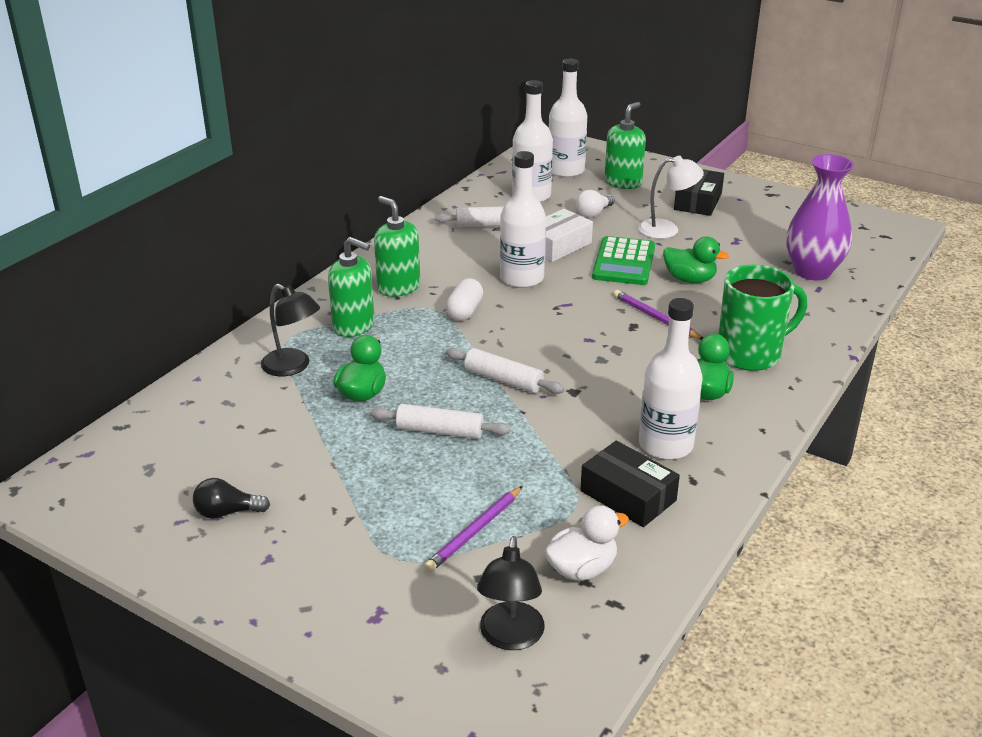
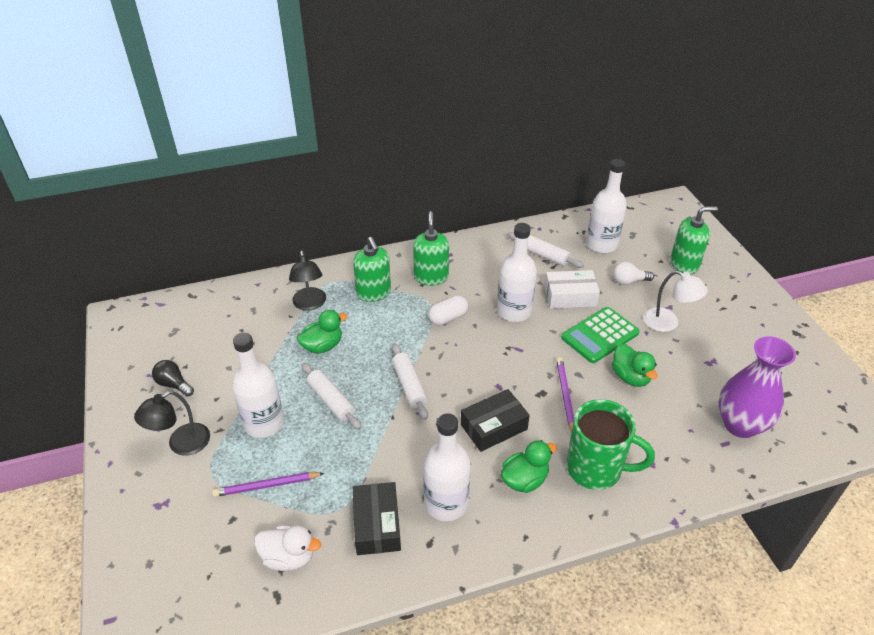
camera: 40 degrees right, 10 degrees up
(510, 637) = (200, 573): black lamp -> black lamp (181, 444)
(566, 170) = (653, 233): white bottle -> white bottle (264, 423)
(698, 201) = (724, 310): black box -> black box (493, 427)

